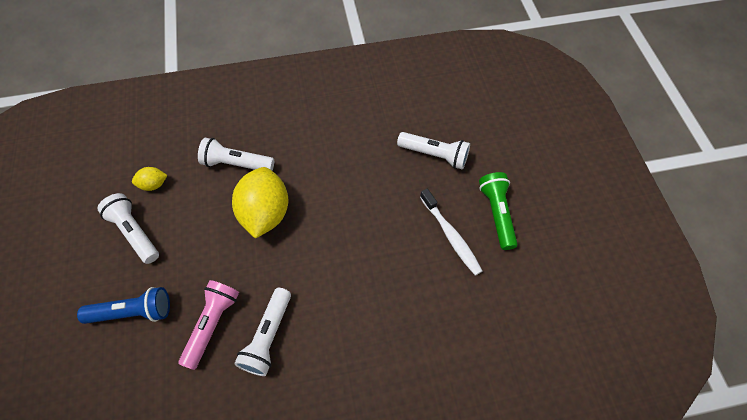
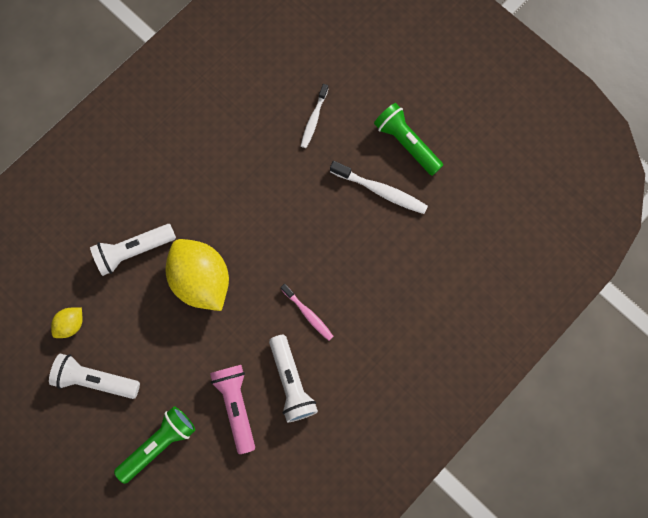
camera: 35 degrees left, 15 degrees up
(133, 312) = (158, 444): blue flashlight -> green flashlight
(323, 292) = (308, 314): none -> pink toothbrush
(434, 155) = (313, 119): white flashlight -> white toothbrush

